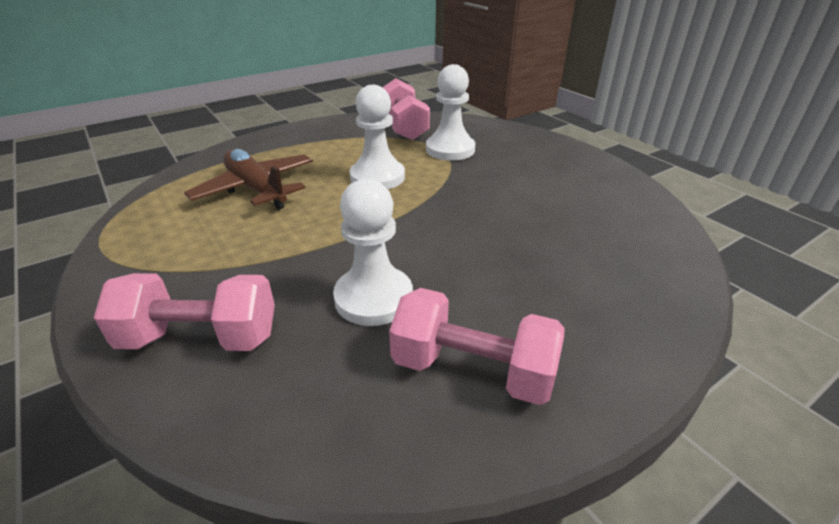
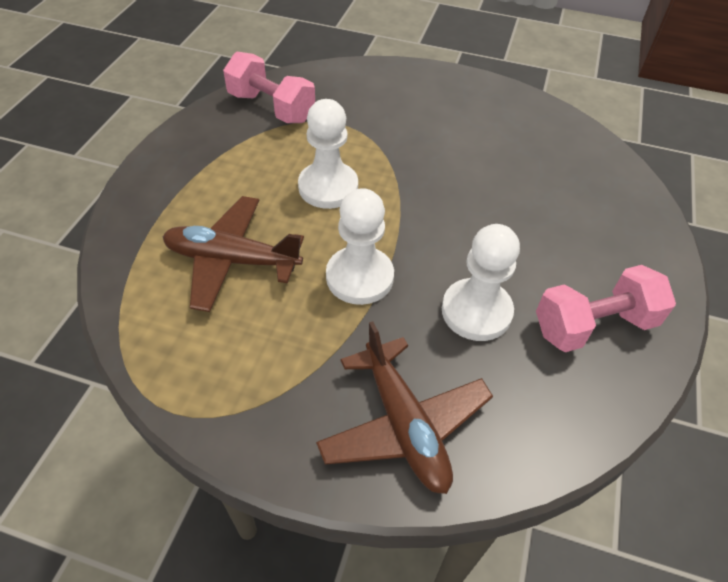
camera: 40 degrees left, 15 degrees up
(201, 338) = (403, 424): pink dumbbell -> brown plane
(450, 149) = (350, 121): white pawn -> white pawn (359, 277)

